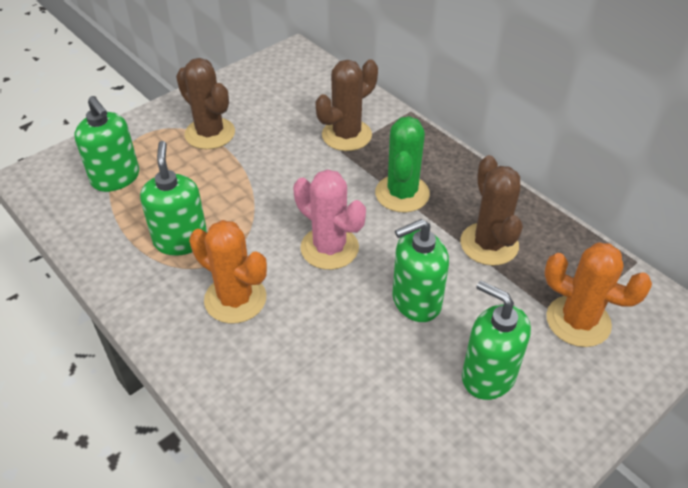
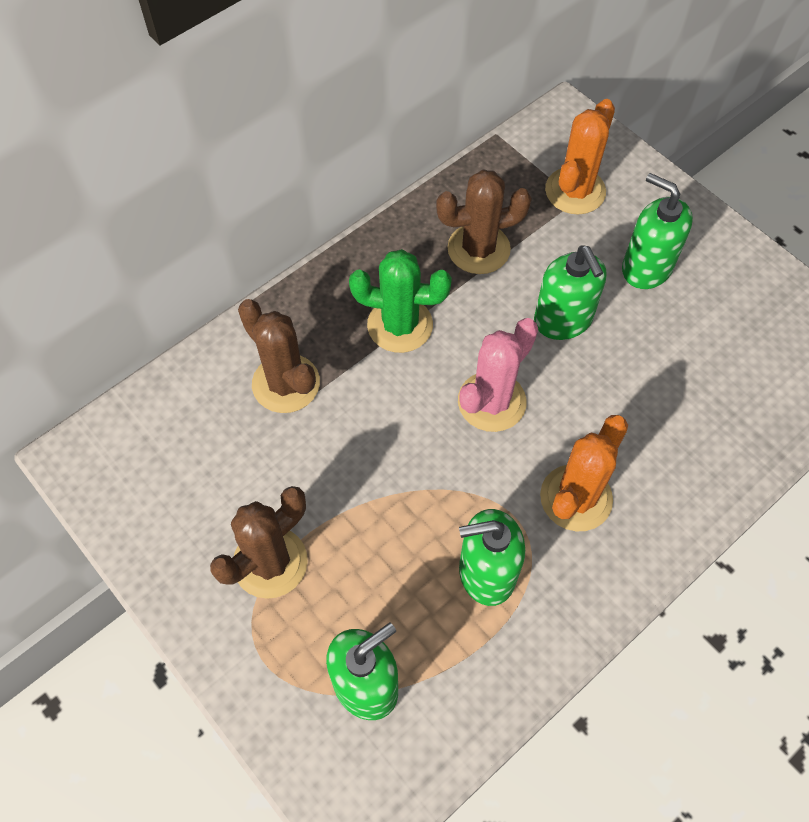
camera: 90 degrees left, 15 degrees up
(488, 375) = (646, 268): green soap dispenser -> green soap dispenser turned 90 degrees clockwise

